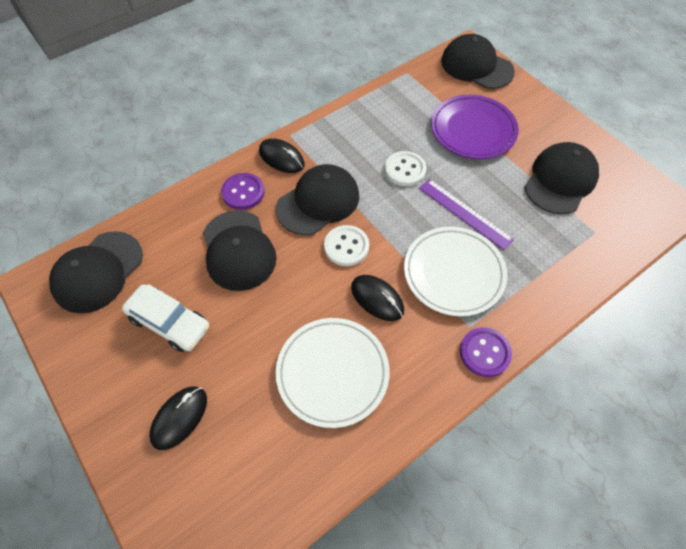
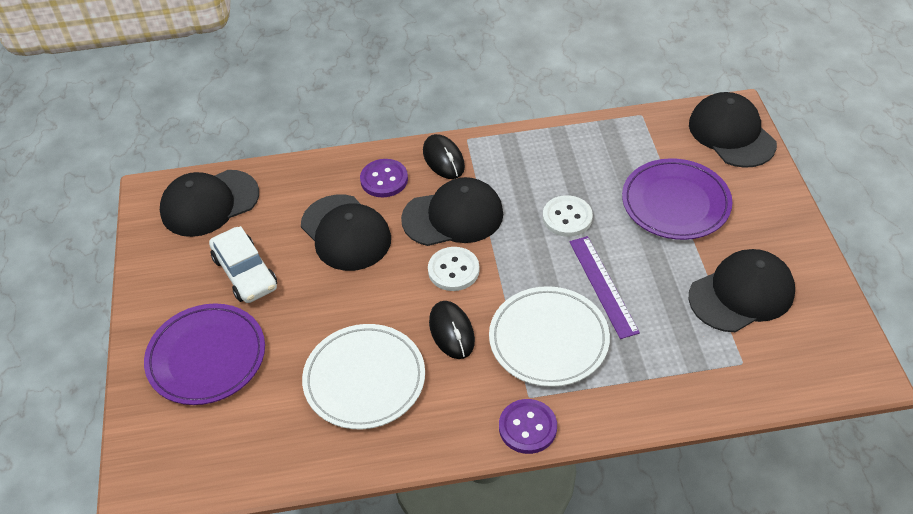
camera: 30 degrees right, 10 degrees down
(179, 418) = (206, 357): black mouse -> purple plate
(238, 250) = (346, 233): black cap -> black cap turned 45 degrees counterclockwise

